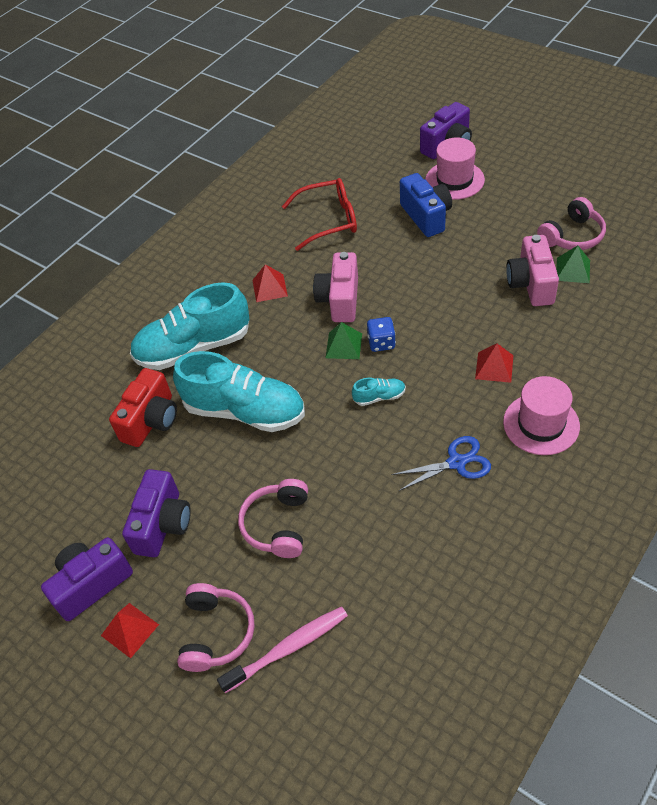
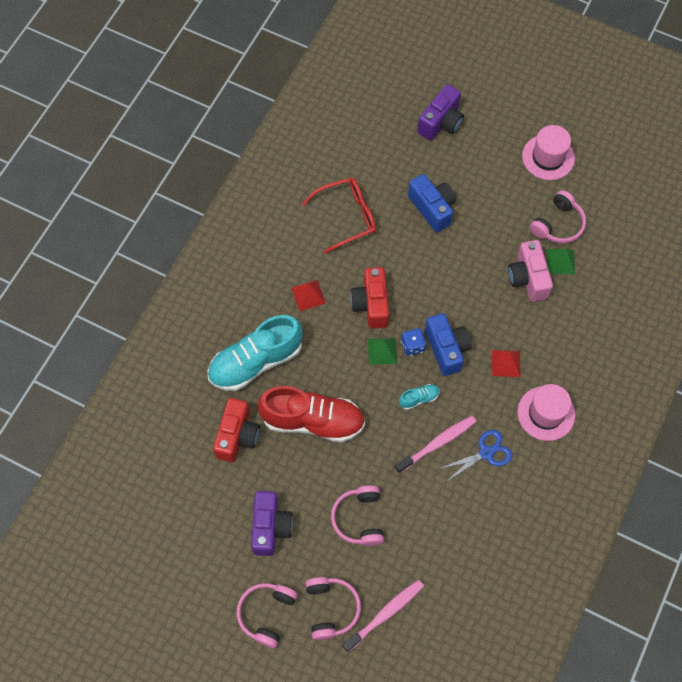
camera: 15 degrees left, 15 degrees up
(91, 584) = (228, 582): purple camera -> none
(129, 630) = (266, 614): red pyramid -> pink headphones
(245, 411) = (312, 421): turquoise shoe -> red shoe
(340, 300) = (371, 304): pink camera -> red camera
(395, 447) = (437, 443): none -> pink toothbrush
(422, 348) = (446, 349): none -> blue camera
(454, 180) = (452, 165): pink hat -> pink hat (548, 157)

